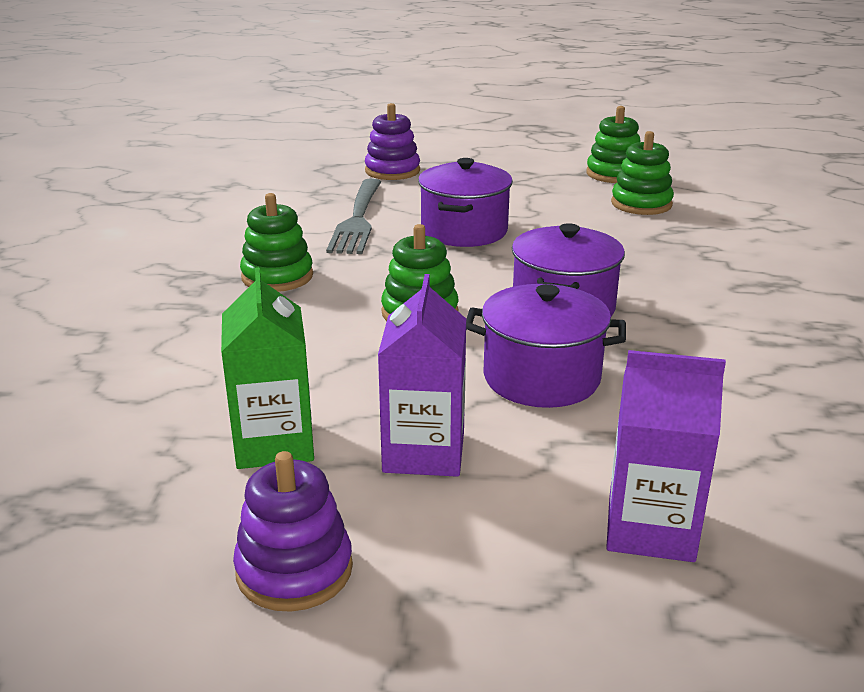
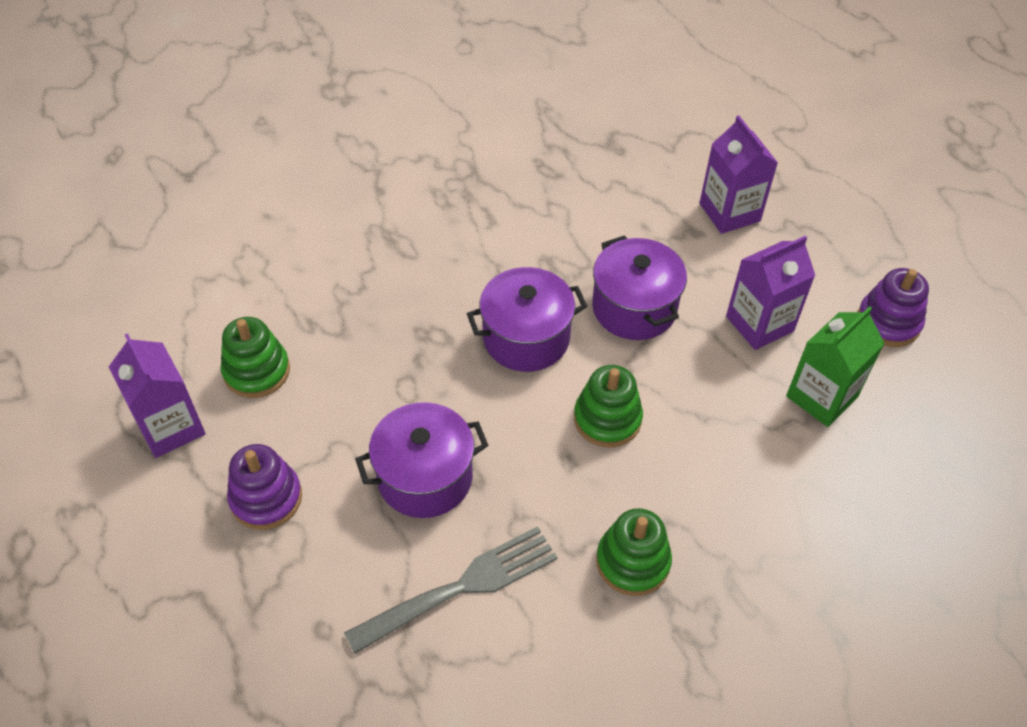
camera: 125 degrees left, 25 degrees up
(392, 171) = (288, 654): purple stacking toy -> purple stacking toy (266, 498)
(614, 174) = (171, 427): green stacking toy -> purple carton

